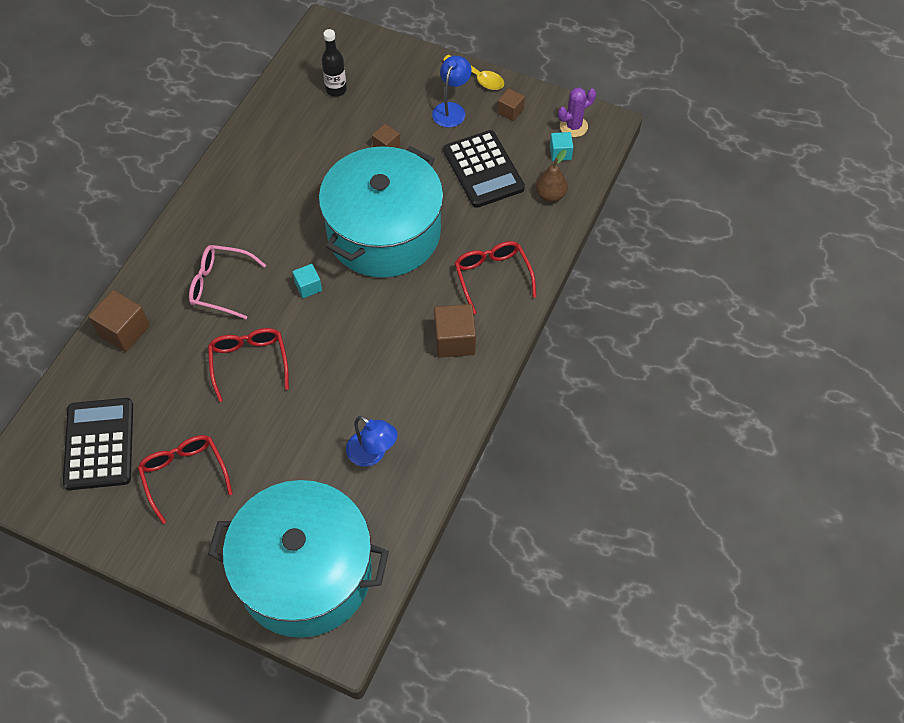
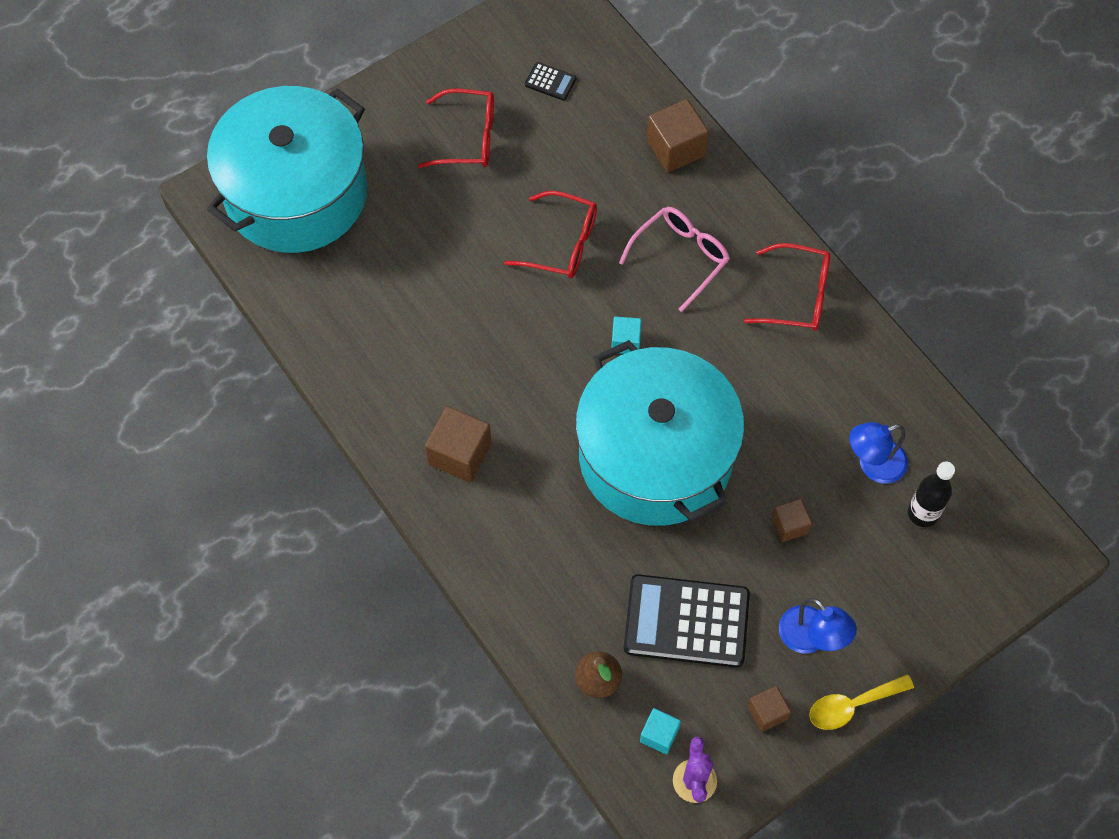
camera: 120 degrees right, 5 degrees up
(99, 444) = (550, 82): black calculator -> black calculator, size x0.43
(372, 454) = (378, 306): blue lamp -> blue lamp (873, 465)
(492, 277) = (518, 541): red glasses -> red glasses (797, 296)

